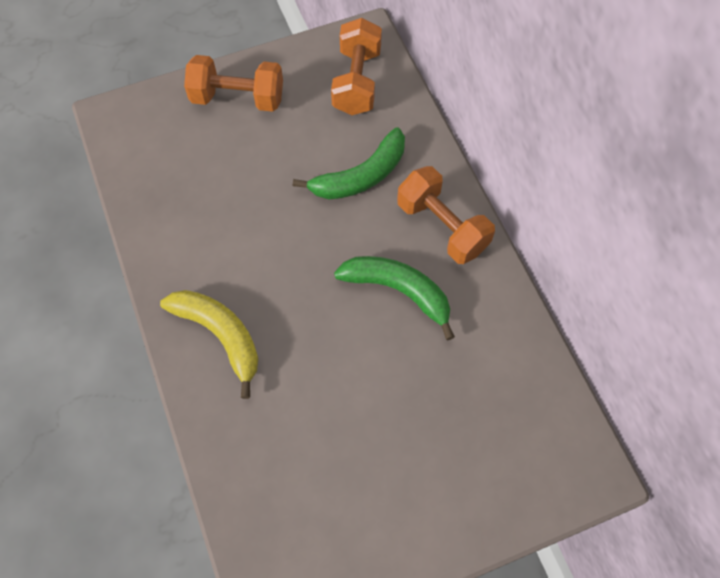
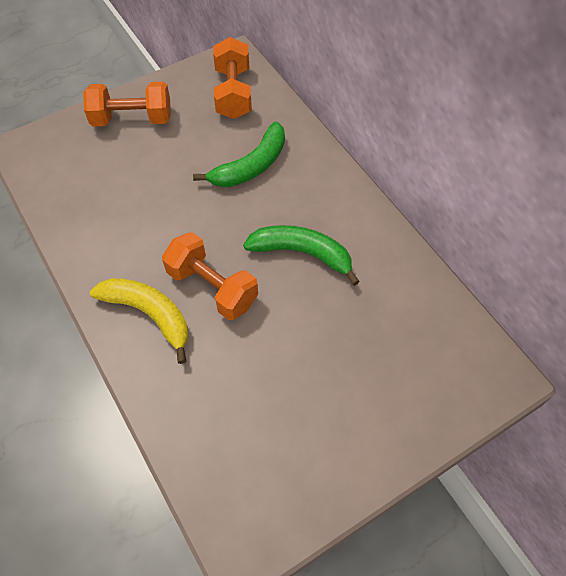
camera: 10 degrees left, 5 degrees down
(442, 227) = (329, 196): orange dumbbell -> orange dumbbell (212, 287)

